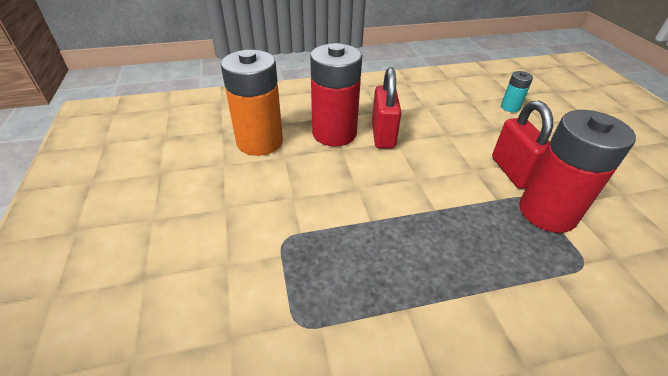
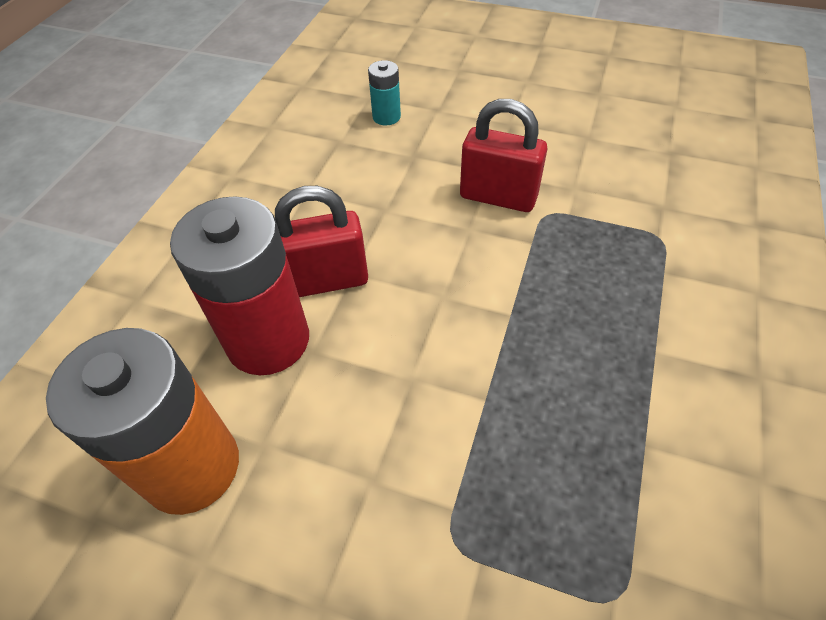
camera: 55 degrees left, 10 degrees up
(383, 135) = (326, 281): red padlock -> red padlock turned 45 degrees counterclockwise
(547, 212) = (578, 214): red battery -> none

